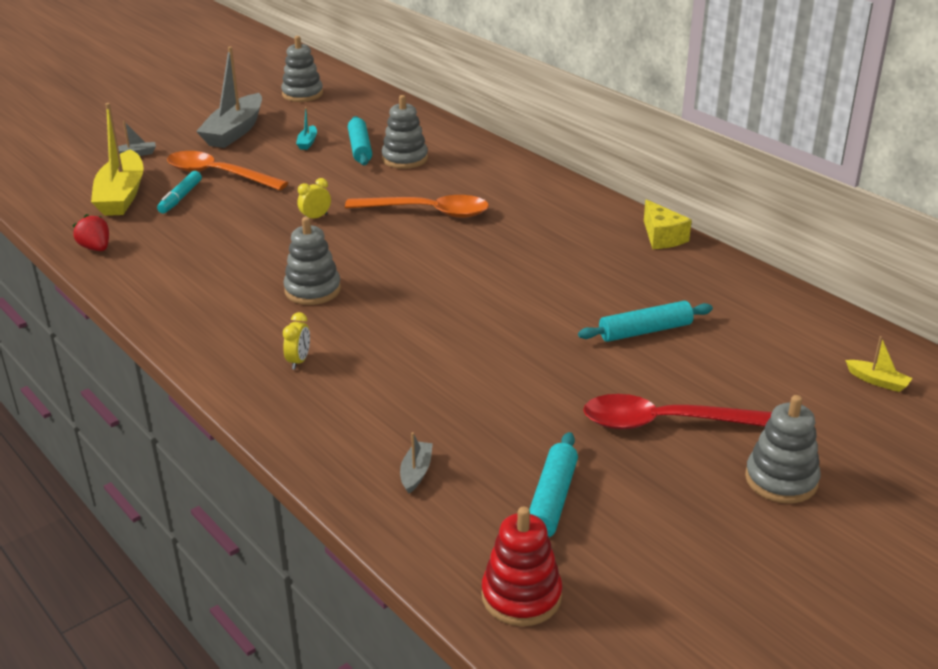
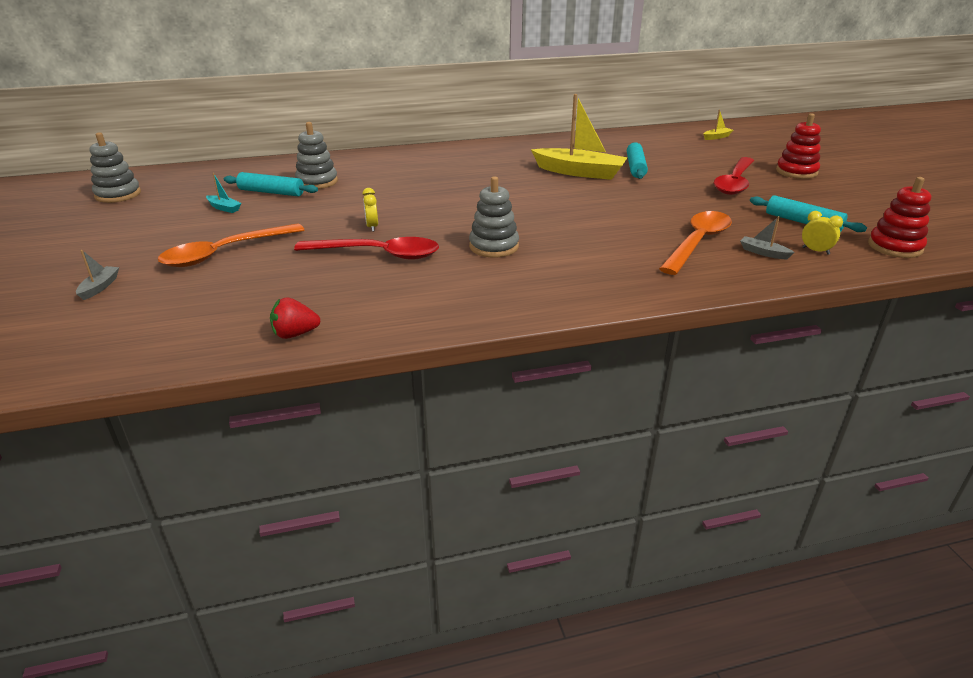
camera: 65 degrees left, 0 degrees up
(122, 195) = (191, 306): yellow boat -> yellow boat (579, 172)
(180, 198) = (246, 276): turquoise marker -> none
(234, 131) = (141, 233): grey boat -> none
(257, 238) = (378, 254): none -> red spoon
(299, 361) = (598, 268): yellow clock -> yellow clock (815, 251)
(427, 212) = (416, 190): orange spoon -> orange spoon (697, 242)
(662, 237) = (530, 142): yellow cheese -> none
(781, 480) = (796, 172): grey stacking toy -> red stacking toy

